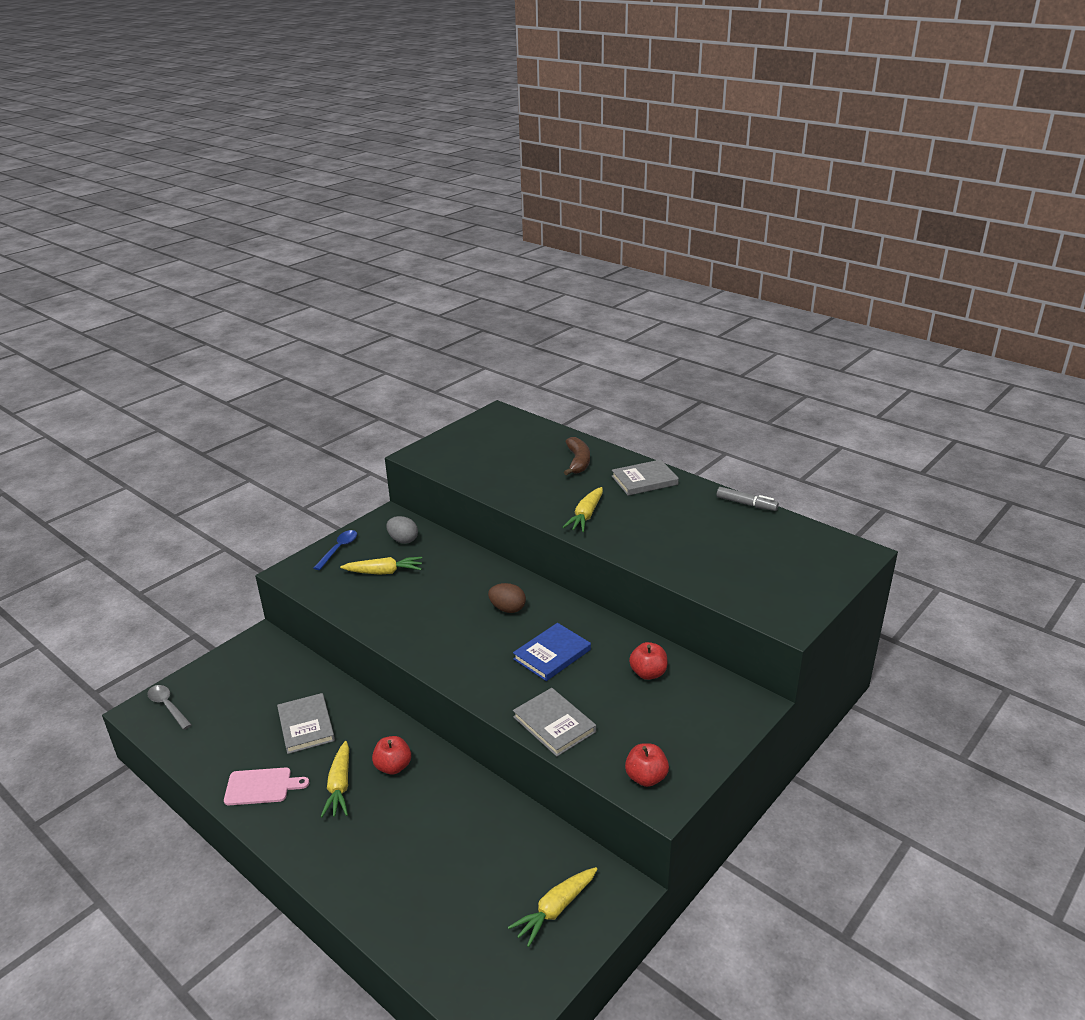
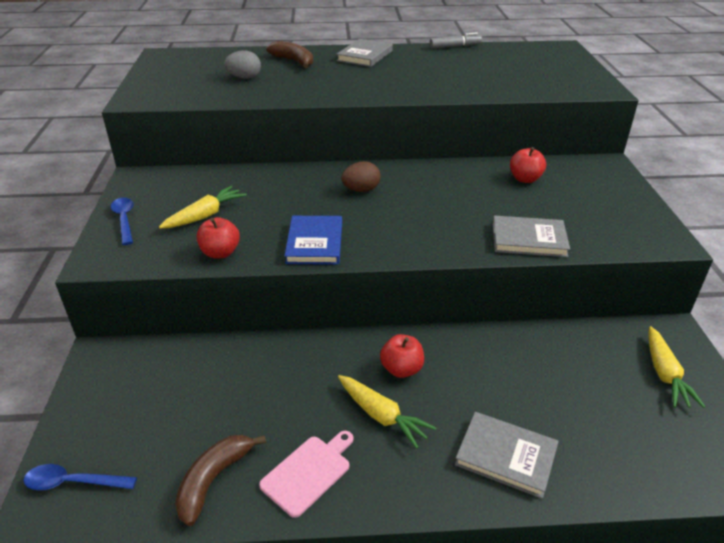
camera: 45 degrees left, 5 degrees up
(168, 706) = (73, 482): grey spoon -> blue spoon
(219, 754) = (213, 480): none -> brown banana
(306, 725) = (270, 393): grey book -> grey book (506, 456)
(403, 540) = (182, 187): grey egg -> grey egg (244, 78)
(552, 654) = (446, 200): blue book -> blue book (315, 243)
(586, 516) = (365, 87): yellow carrot -> none
(646, 777) = (636, 234): red apple -> red apple (220, 253)

